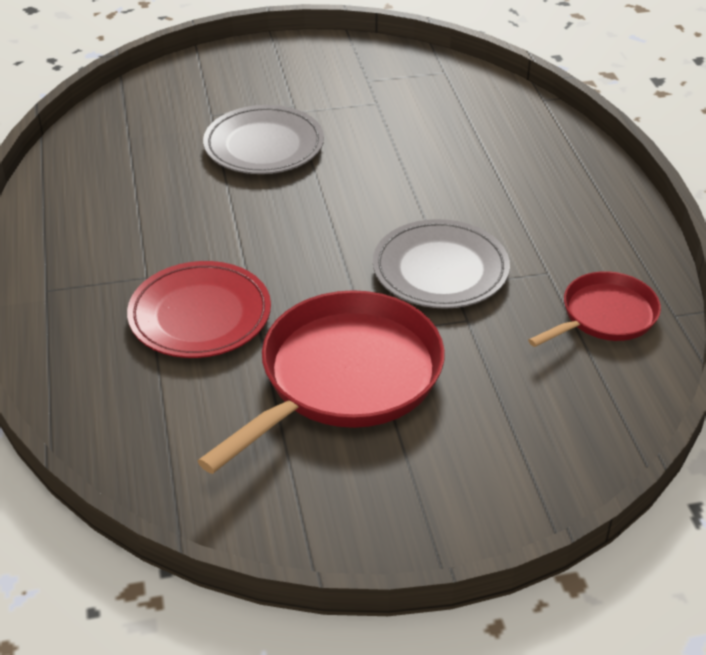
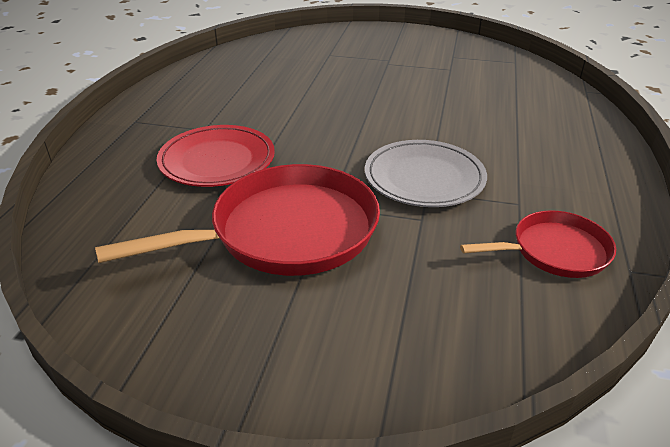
camera: 25 degrees right, 5 degrees down
(264, 146) = (350, 76): grey plate -> none

